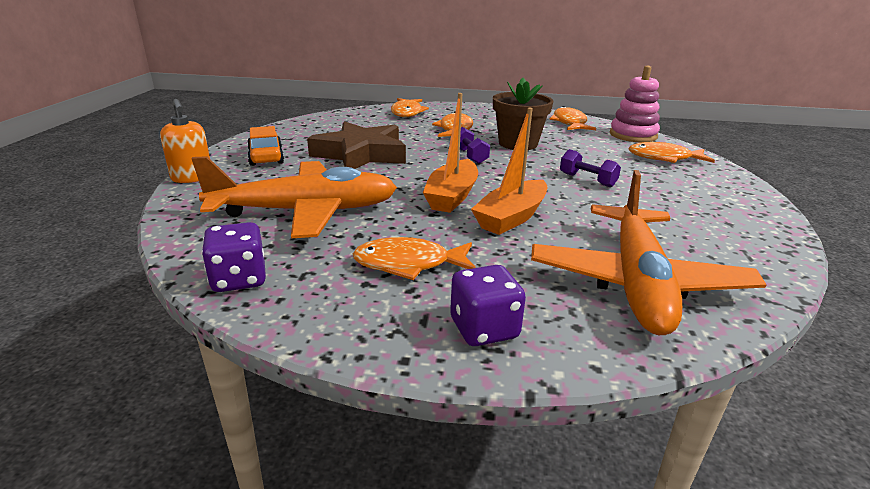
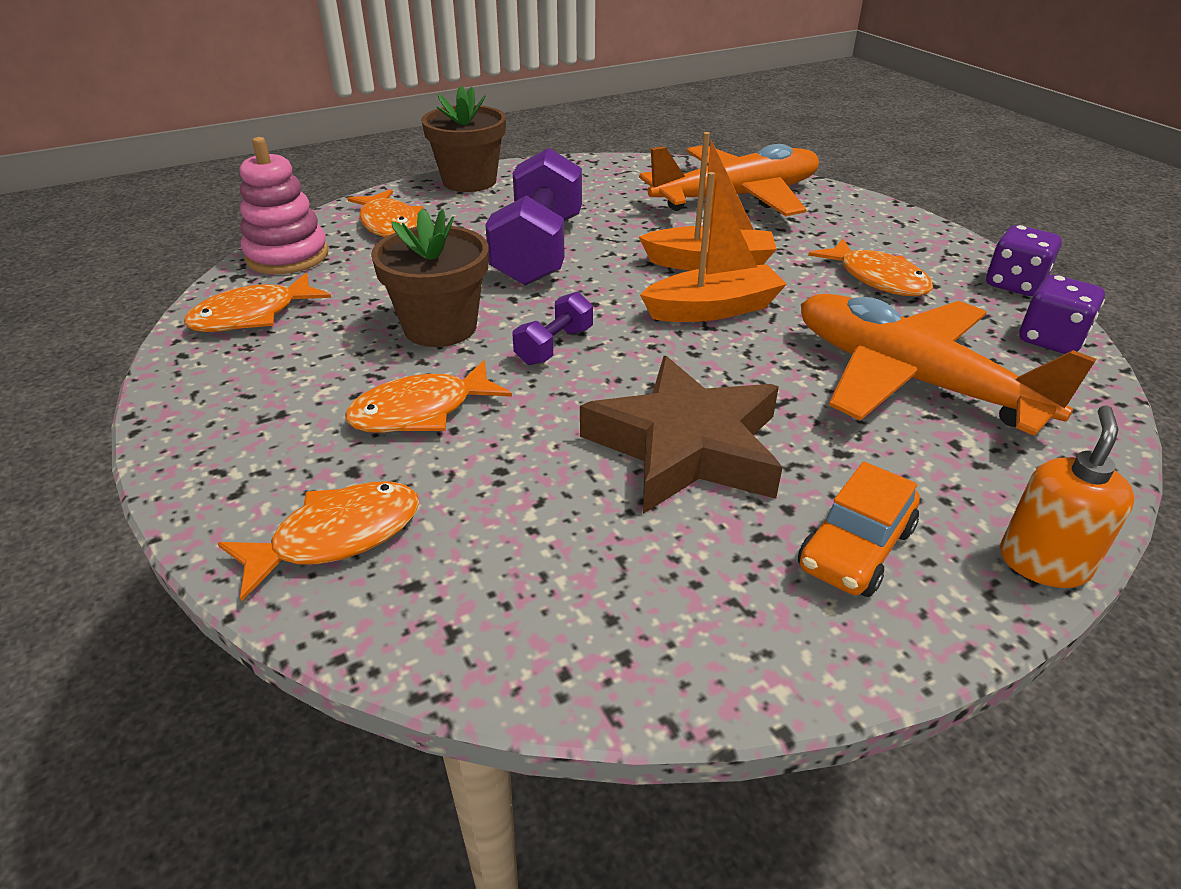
camera: 125 degrees left, 10 degrees up
(484, 329) = (889, 228): purple dice -> purple dice (1014, 284)
(587, 180) = (538, 250): purple dumbbell -> purple dumbbell, size x2.15
(741, 192) = (469, 181): none -> brown flower pot

